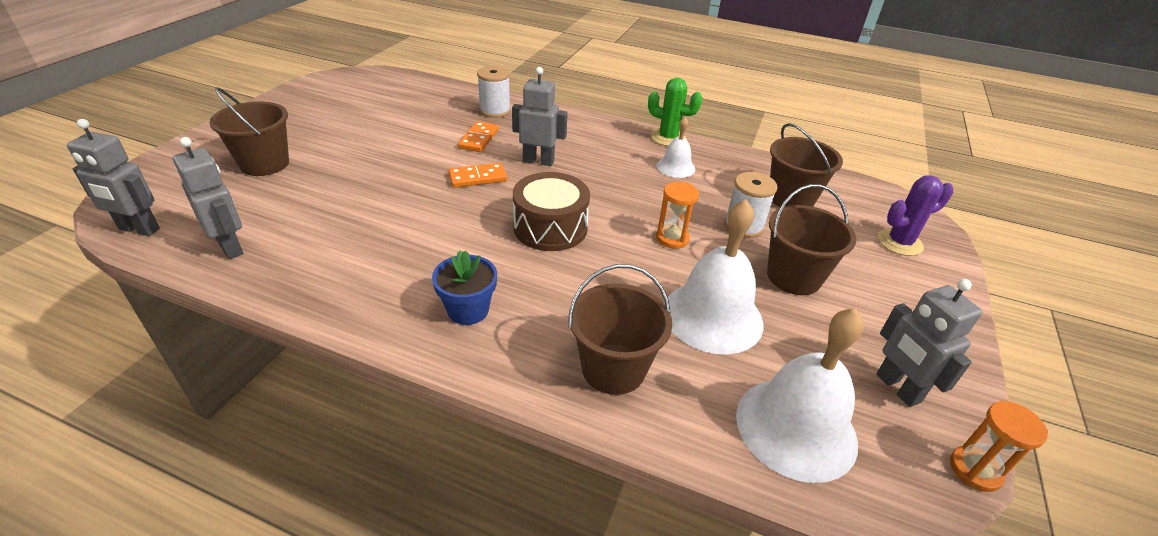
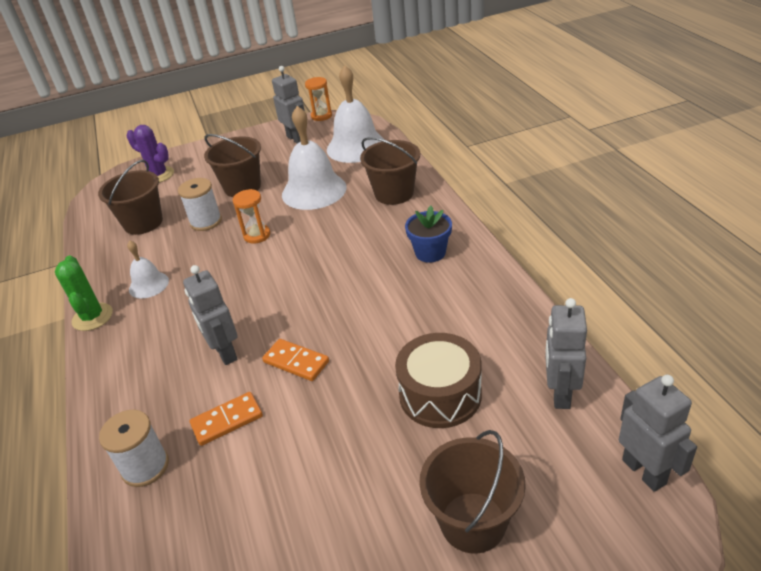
camera: 125 degrees left, 0 degrees up
(550, 227) = (312, 281): brown drum -> brown drum (440, 394)
(897, 388) = (296, 139): grey robot -> grey robot turned 60 degrees counterclockwise

